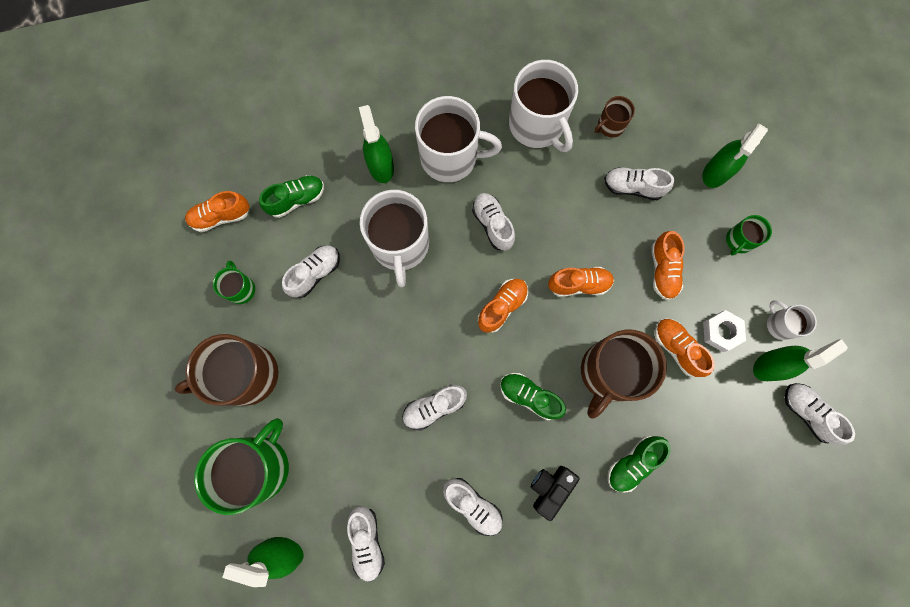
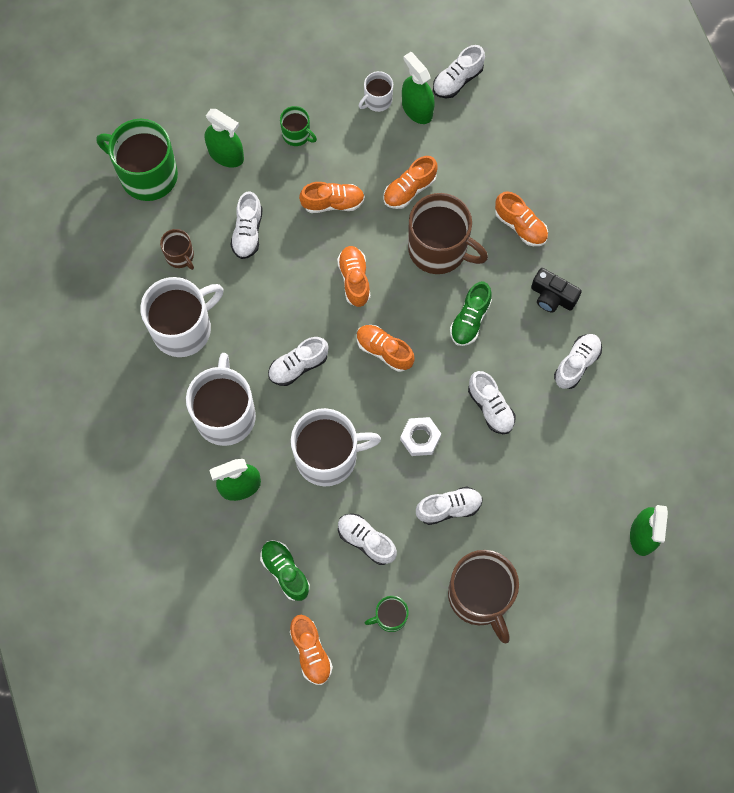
camera: 95 degrees left, 5 degrees down
(260, 466) = (567, 569): green mug -> green mug (147, 174)
(367, 541) = (622, 457): white shoe -> white shoe (449, 508)
(633, 463) = (520, 226): green shoe -> orange shoe
(721, 332) = (389, 151): white nut -> white nut (420, 438)

